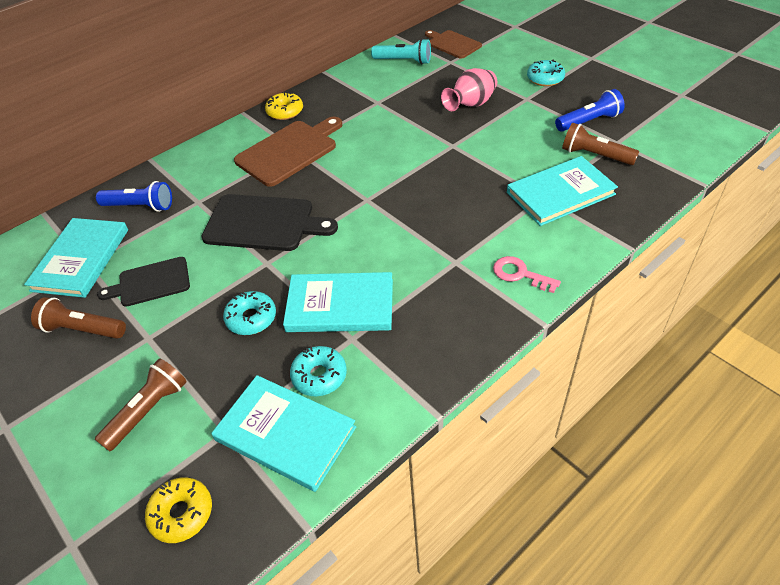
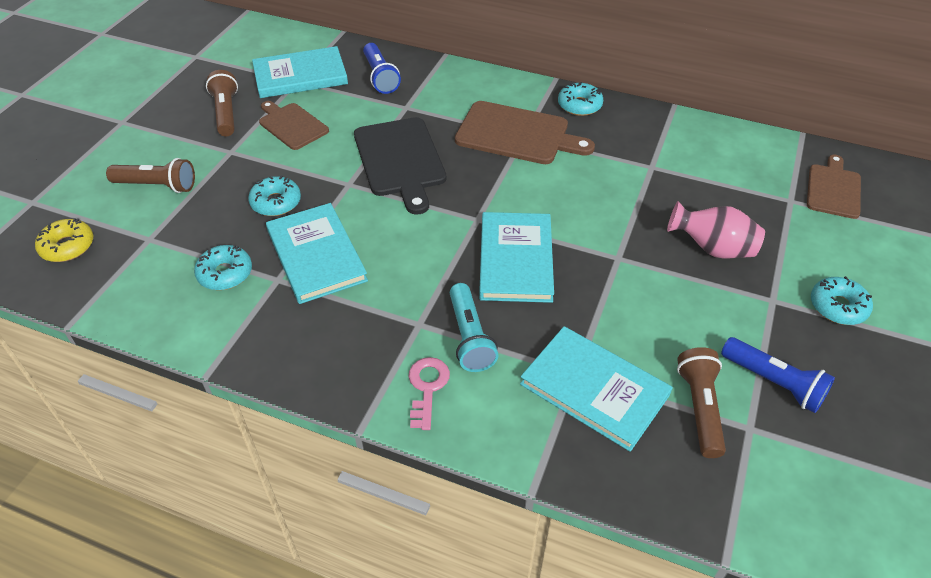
camera: 60 degrees right, 0 degrees up
(151, 283) = (292, 125): black cutting board -> brown cutting board
(285, 111) = (579, 105): yellow donut -> turquoise donut
(285, 433) = (156, 276): turquoise book -> turquoise book (516, 260)
(403, 61) = (753, 159): turquoise flashlight -> turquoise flashlight (469, 337)

